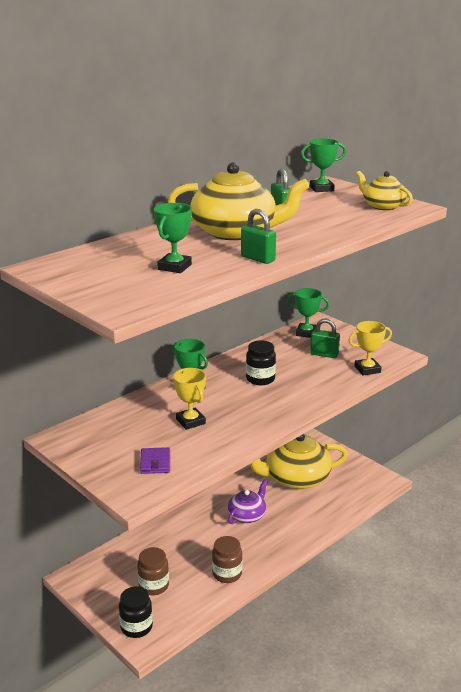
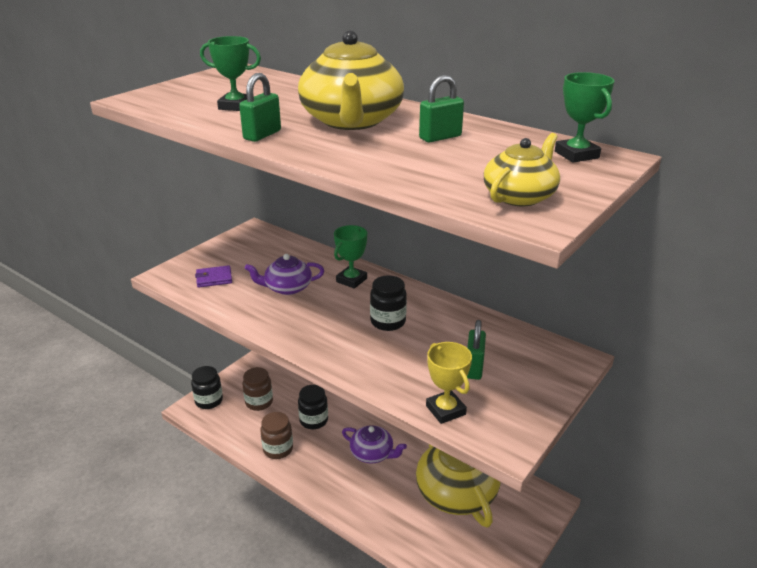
camera: 80 degrees right, 5 degrees up
(190, 421) = (287, 288): yellow trophy -> purple teapot
(194, 548) = (313, 420): none -> black jar
(306, 333) = (531, 348): green trophy -> none

